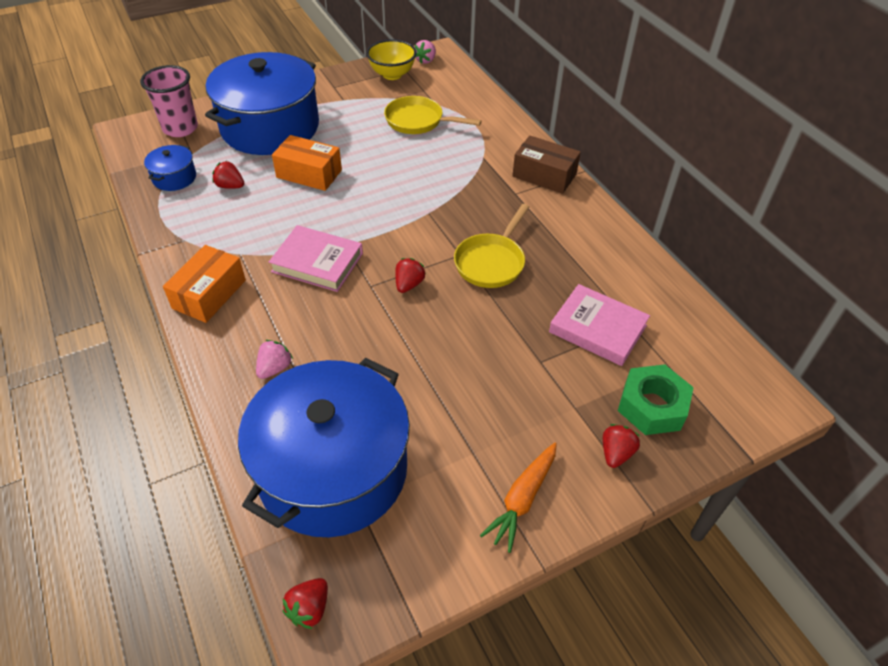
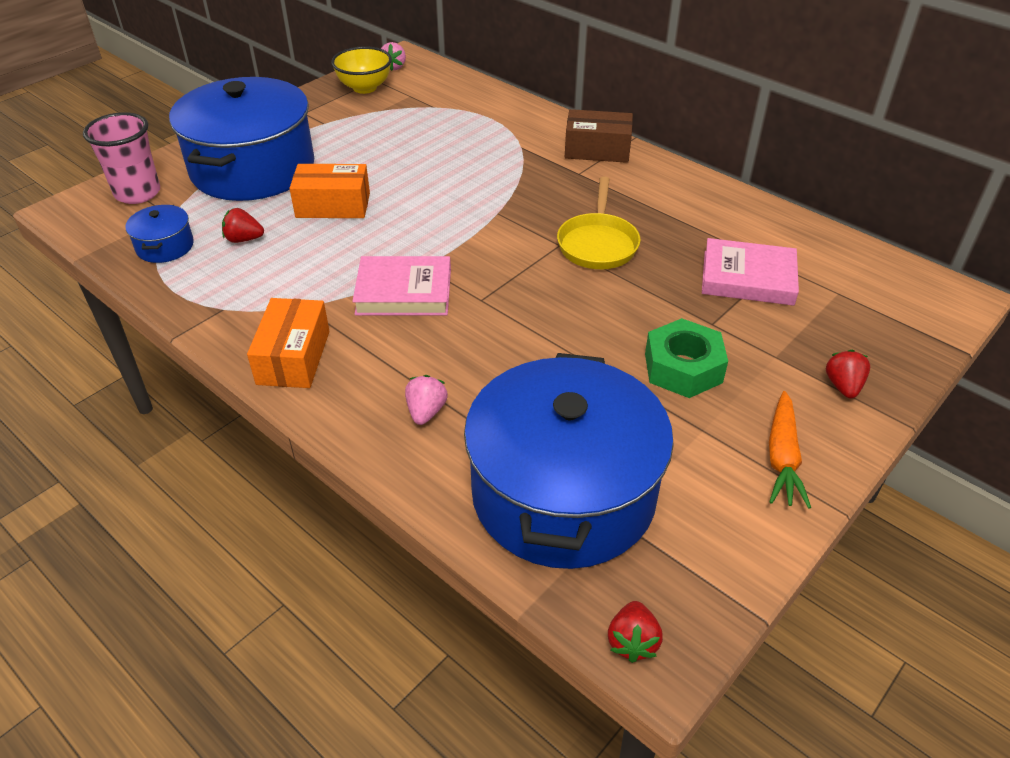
camera: 20 degrees left, 5 degrees down
(409, 284) = (523, 287): red strawberry -> none
(418, 121) = (425, 127): yellow pan -> none
(652, 406) = (847, 333): green nut -> green nut (683, 368)

